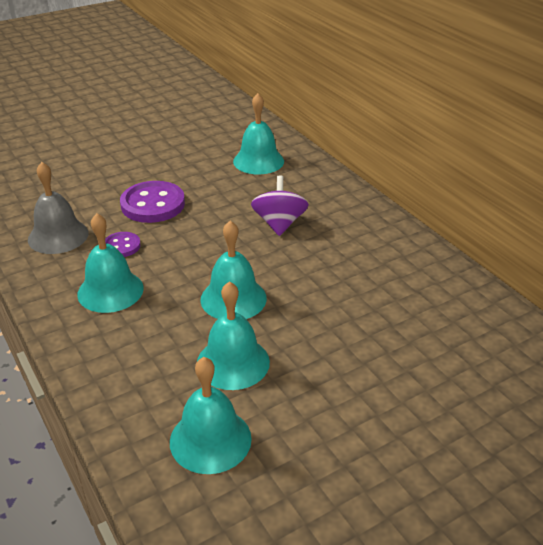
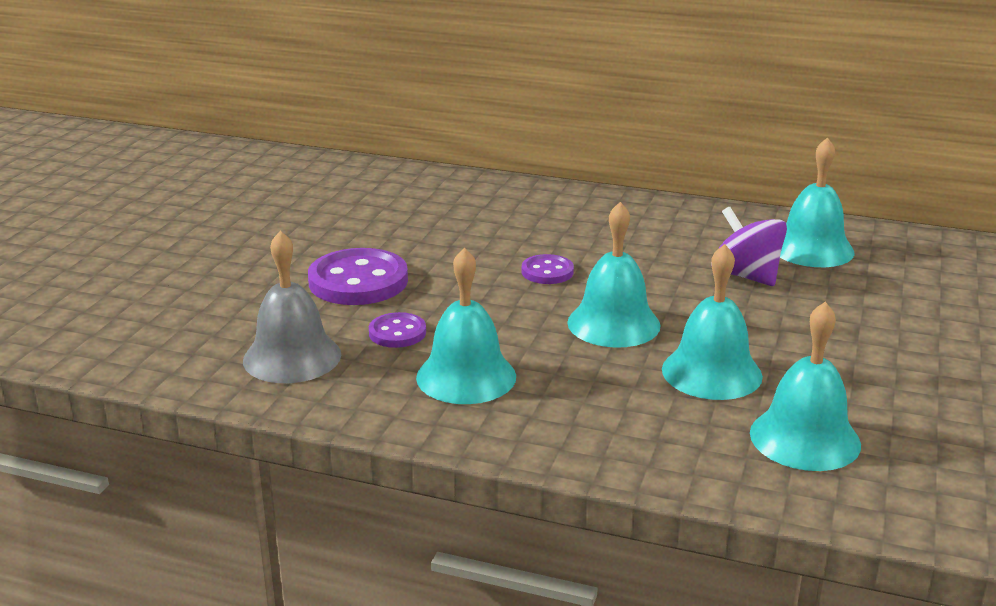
camera: 40 degrees left, 10 degrees down
(253, 245) = (547, 272): none -> purple button
(258, 161) = (409, 198): turquoise bell -> turquoise bell (812, 248)
(279, 224) = (540, 244): purple spinning top -> purple spinning top (745, 276)

